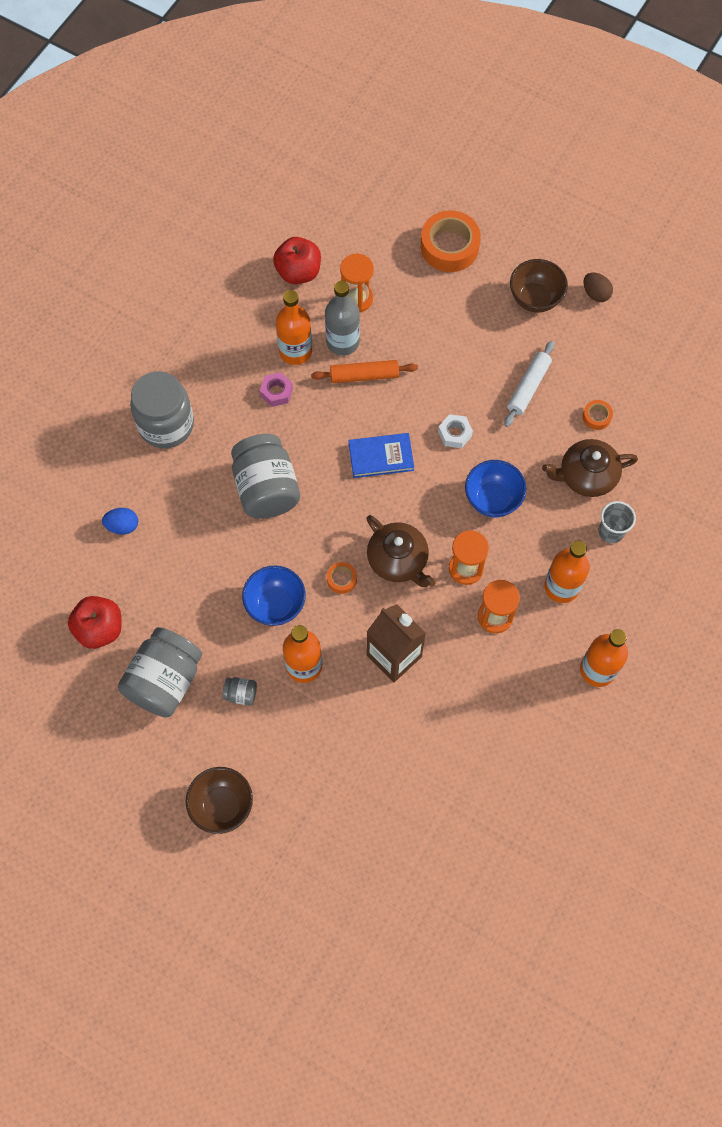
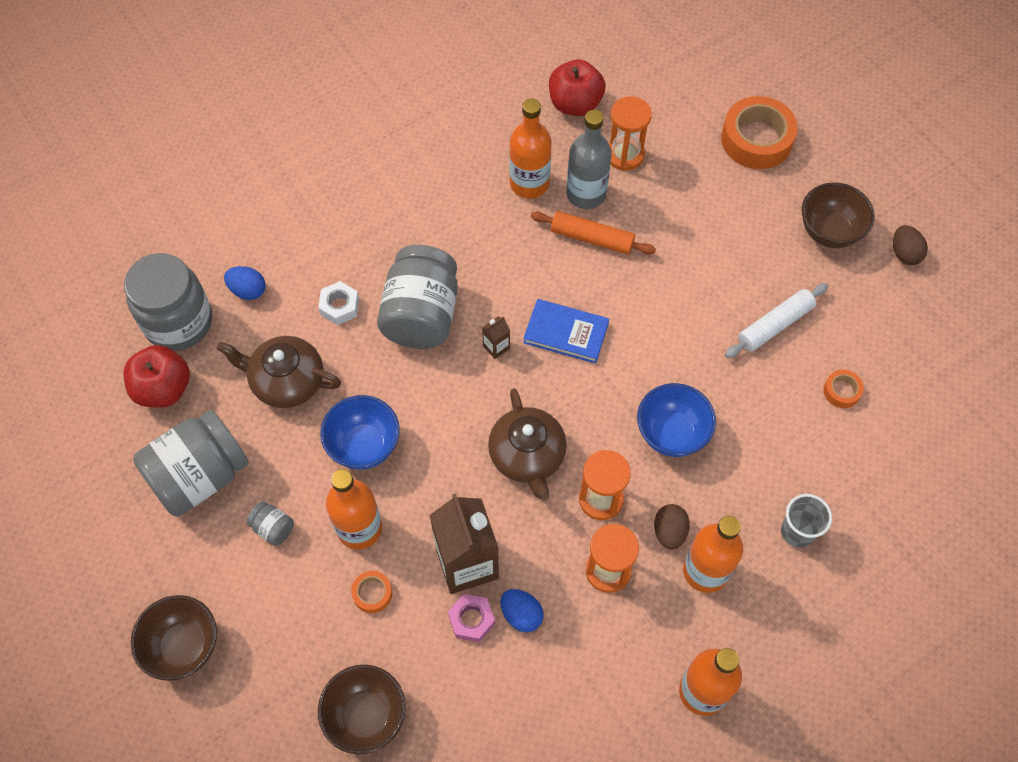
camera: 25 degrees right, 5 degrees down
(166, 425) = (351, 205): grey jar -> grey jar (178, 322)
(276, 392) = (486, 217): pink nut -> pink nut (471, 620)
(335, 489) = (496, 347): none -> brown carton
(342, 579) = (452, 449): orange tape -> orange tape (372, 593)
(378, 792) = (366, 716): none -> brown bowl
(450, 674) = (521, 615): none -> blue egg
(454, 434) = (663, 342): white nut -> white nut (339, 306)
(524, 570) = (669, 532): none -> brown egg
(586, 476) = (797, 453): brown teapot -> brown teapot (286, 381)

